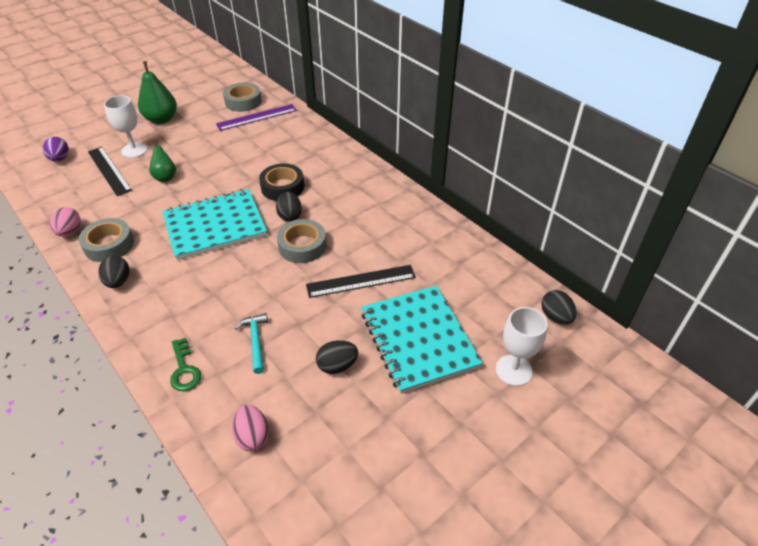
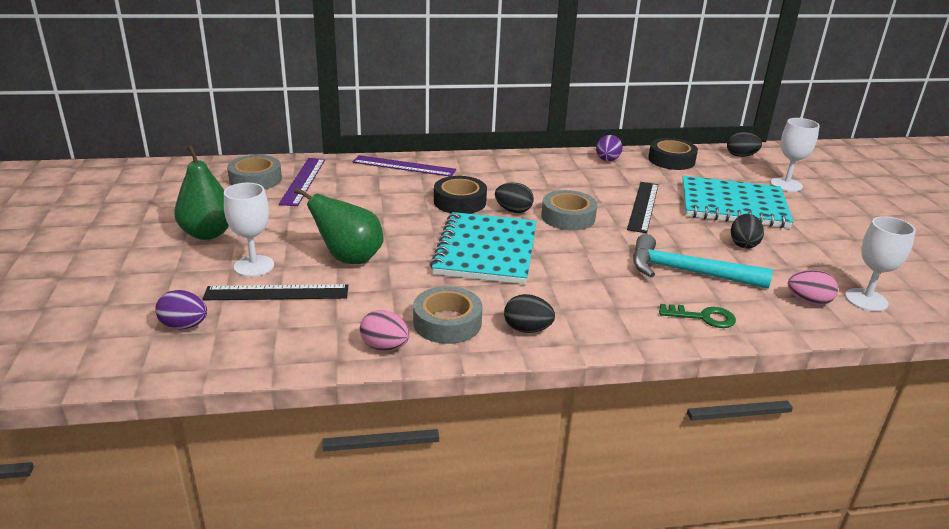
camera: 60 degrees left, 15 degrees down
(165, 177) = (349, 258): green pear -> green pear, size x1.62
(255, 341) = (688, 272): turquoise hammer -> turquoise hammer, size x1.79
(285, 484) = (866, 300): none -> white goblet
(318, 142) = (404, 166): none -> purple ruler
(439, 232) = (607, 160): none -> purple egg
(485, 270) = (671, 160): none -> black tape

